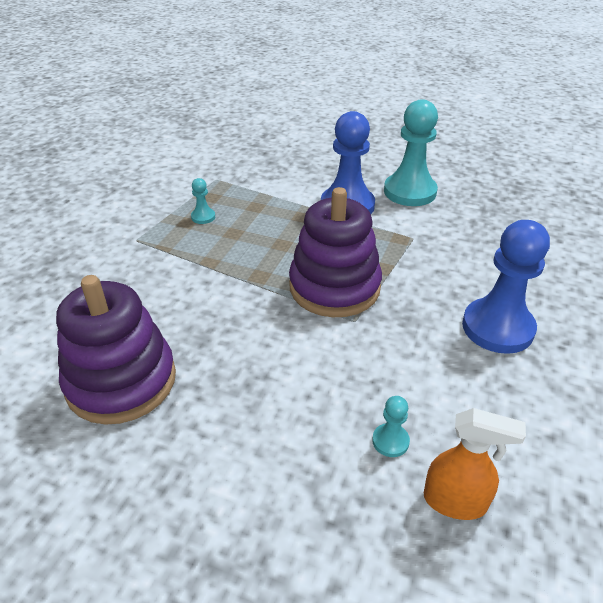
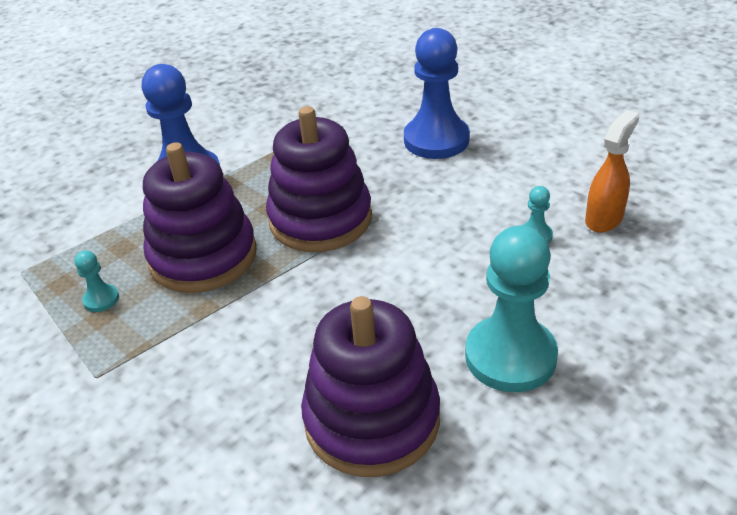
camera: 65 degrees left, 0 degrees up
(262, 243) = (203, 256): none -> purple stacking toy
(410, 192) = (201, 127): turquoise pawn -> turquoise pawn (510, 356)

